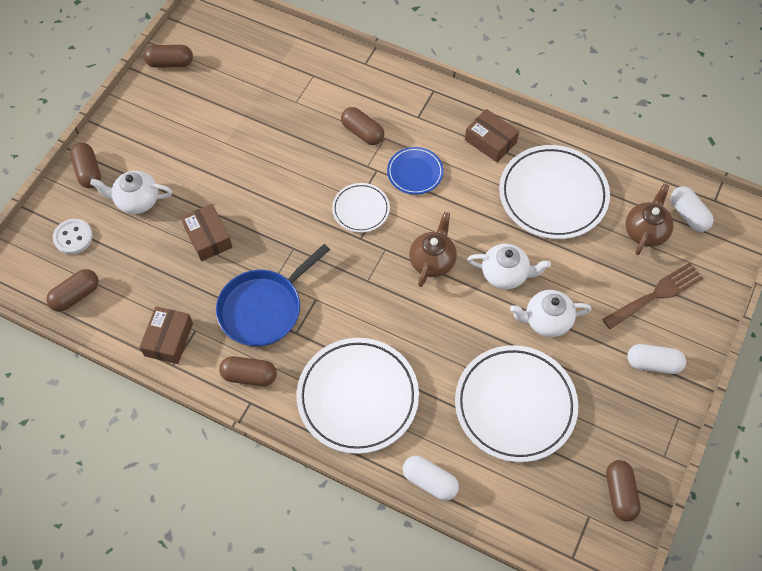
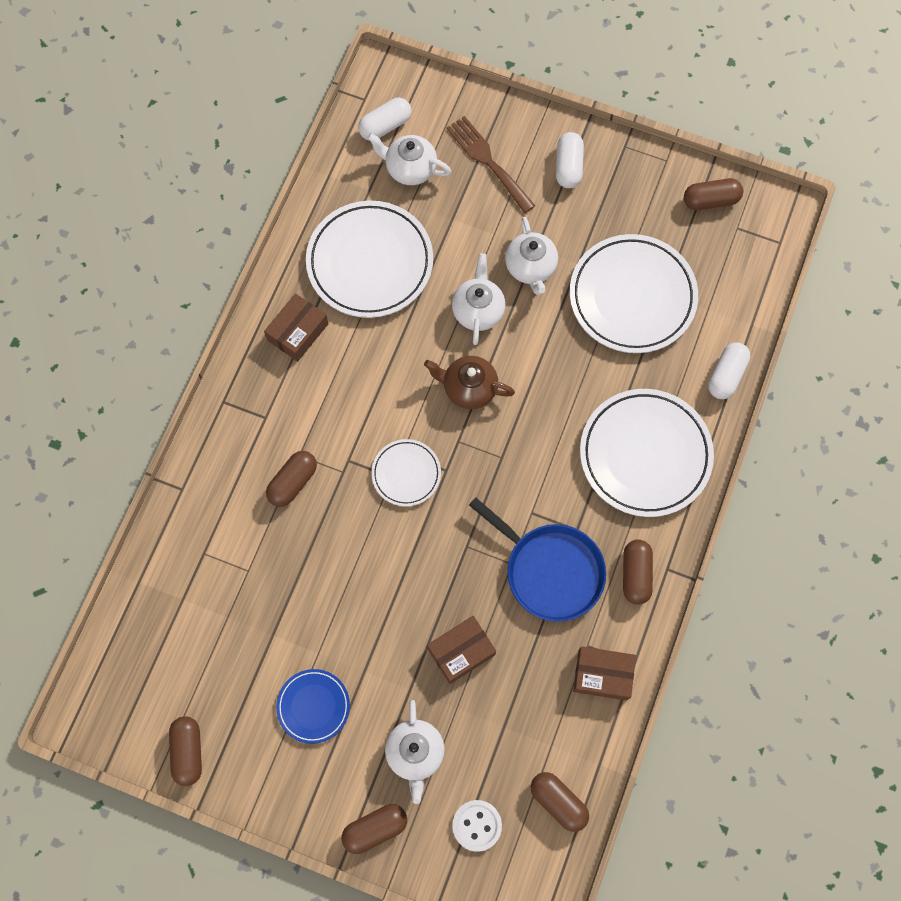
camera: 95 degrees left, 10 degrees up
(415, 172) = (349, 415): blue plate -> blue plate (313, 706)
(645, 231) = (410, 168): brown teapot -> white teapot

